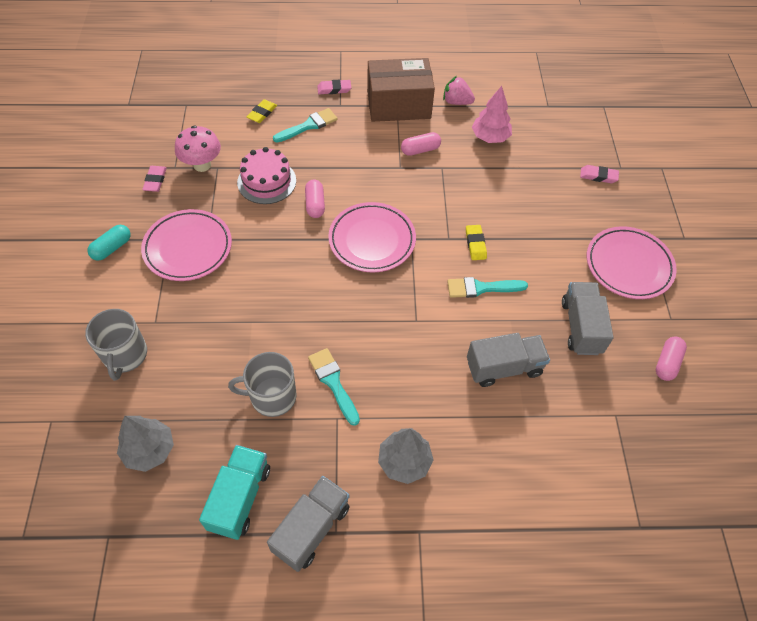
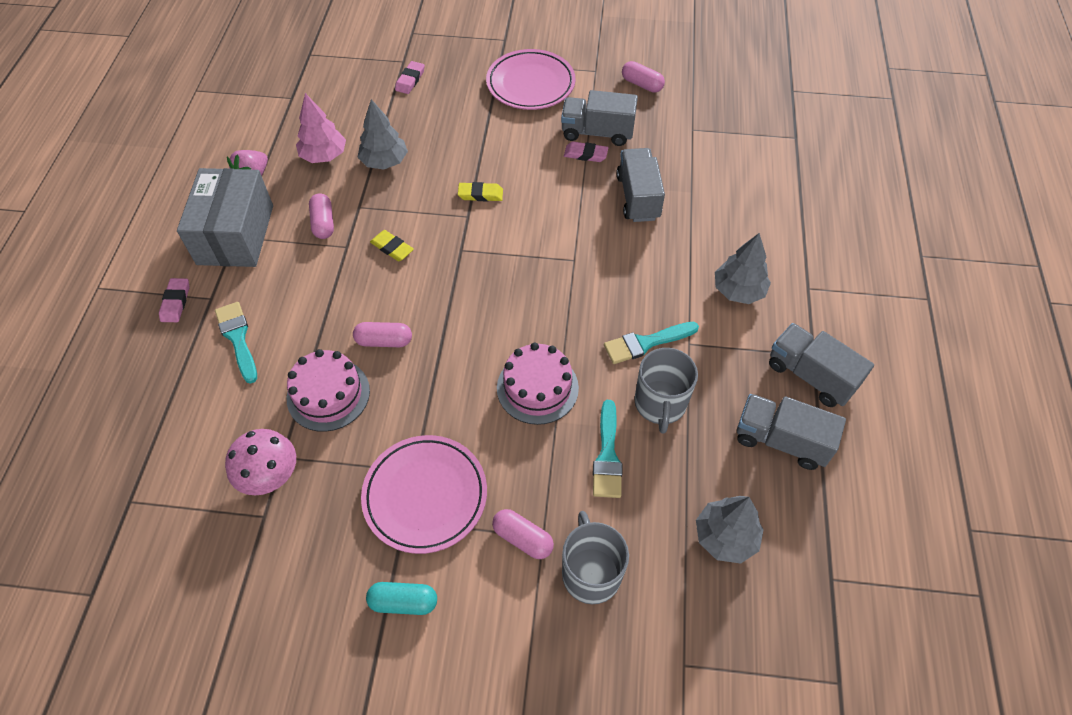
camera: 80 degrees left, 0 degrees up
(112, 248) = (403, 602): turquoise capsule -> turquoise capsule turned 45 degrees counterclockwise
(125, 355) = (591, 573): grey mug -> grey mug turned 105 degrees counterclockwise
(154, 310) = (523, 538): none -> pink capsule
(155, 180) = (283, 544): pink eraser -> pink eraser (585, 154)
(239, 498) = (780, 440): turquoise truck -> grey truck
(262, 113) = (190, 394): yellow eraser -> yellow eraser (392, 248)
(281, 306) = (537, 388): none -> pink cake
(372, 240) = (455, 287): pink plate -> none
(398, 105) = (235, 234): brown box -> grey box
(481, 288) = (540, 199): turquoise brush -> turquoise brush (607, 456)
(494, 175) = (384, 162): none -> grey tree

